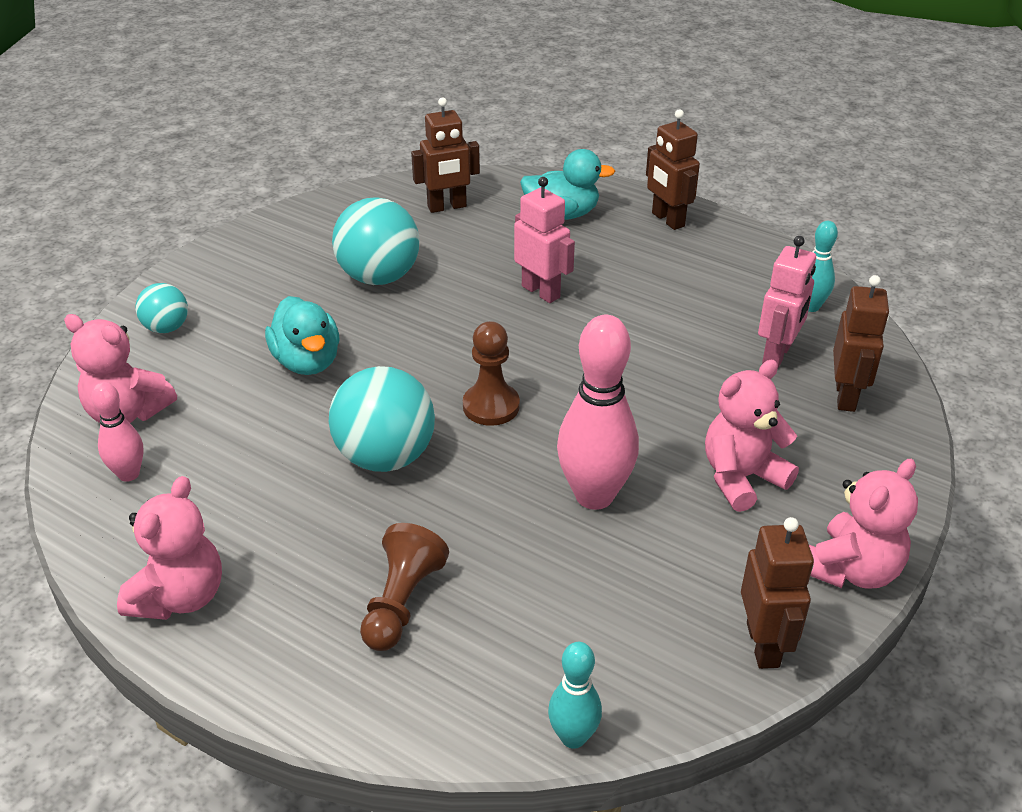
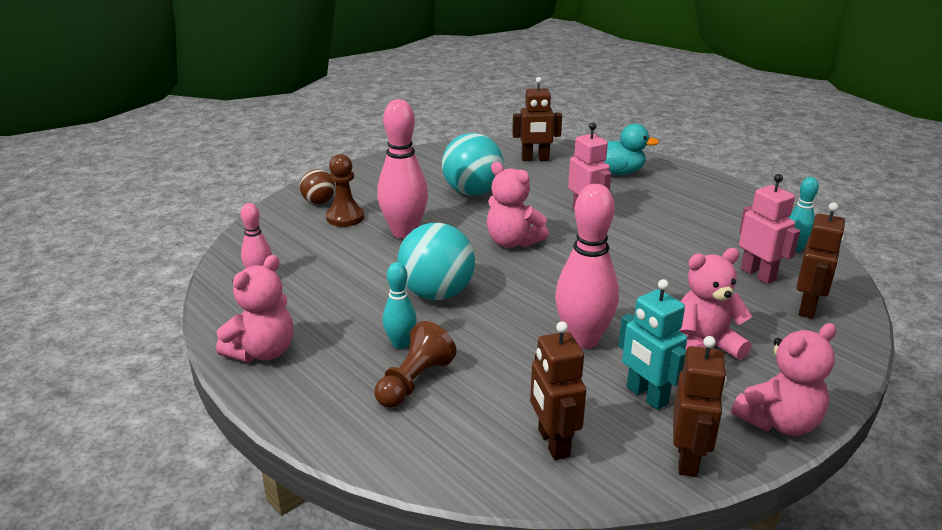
camera: 15 degrees right, 10 degrees down
(127, 413) = (274, 244): pink teddy bear -> pink teddy bear (512, 242)
(166, 328) = (319, 202): turquoise ball -> brown ball
(307, 362) = (404, 232): turquoise duck -> pink bowling pin
(491, 406) = (524, 275): brown pawn -> brown pawn (345, 217)
(573, 737) = (511, 491): turquoise bowling pin -> turquoise bowling pin (400, 343)
(667, 220) = (696, 184): brown robot -> brown robot (553, 443)
(693, 564) = (646, 396): none -> turquoise robot
(777, 355) = (758, 274): pink robot -> pink robot turned 75 degrees counterclockwise

